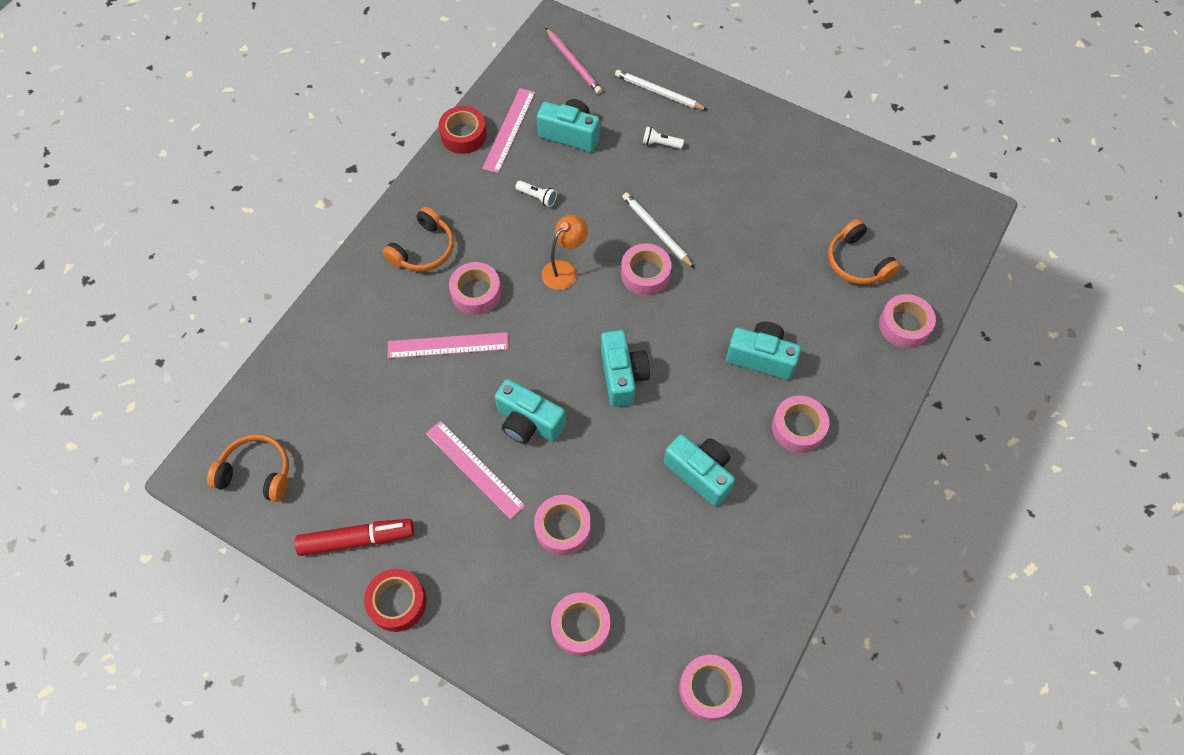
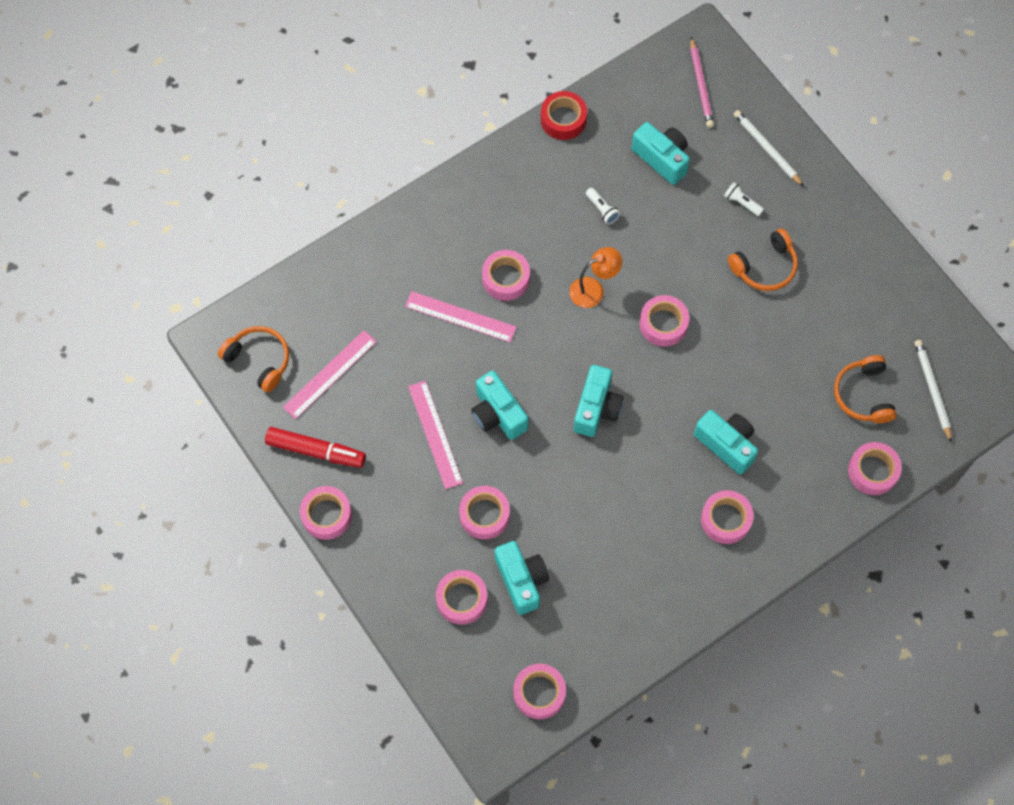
camera: 25 degrees right, 5 degrees up
(397, 602) = (326, 515): red tape -> pink tape
(424, 249) = (478, 218): orange headphones -> orange headphones (765, 267)
(509, 130) = (607, 131): pink ruler -> pink ruler (330, 374)
(656, 231) = (694, 287): white pencil -> white pencil (932, 390)
(700, 473) = (620, 521): turquoise camera -> turquoise camera (521, 580)

